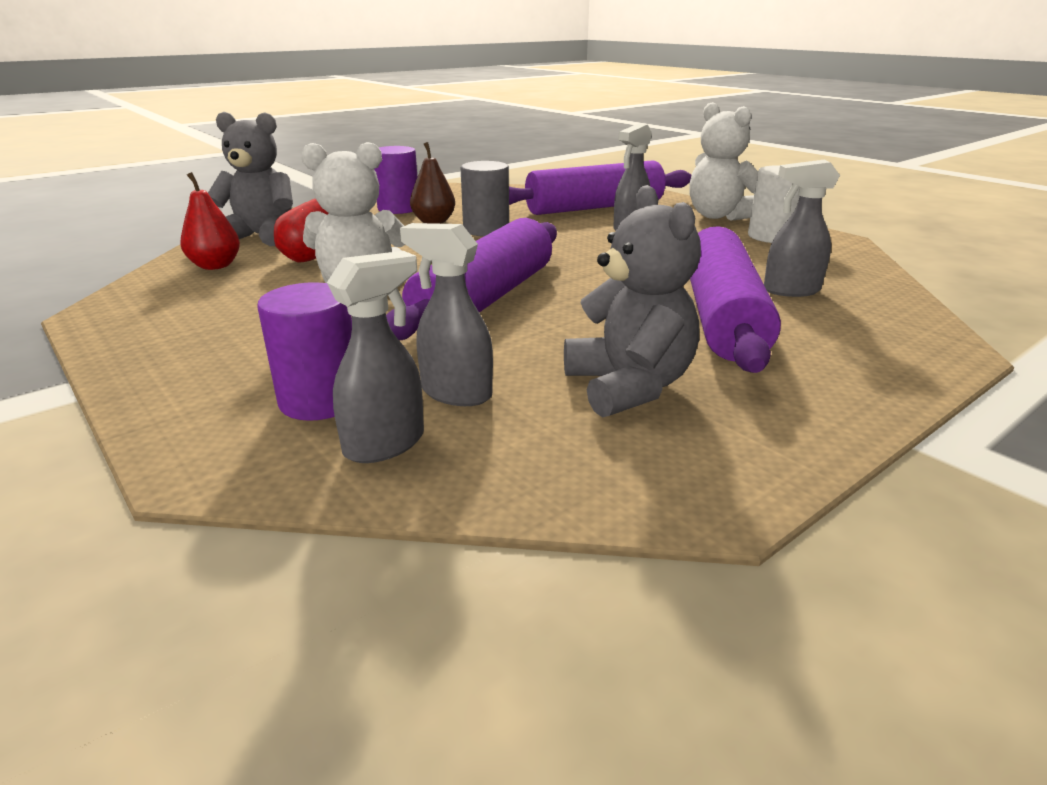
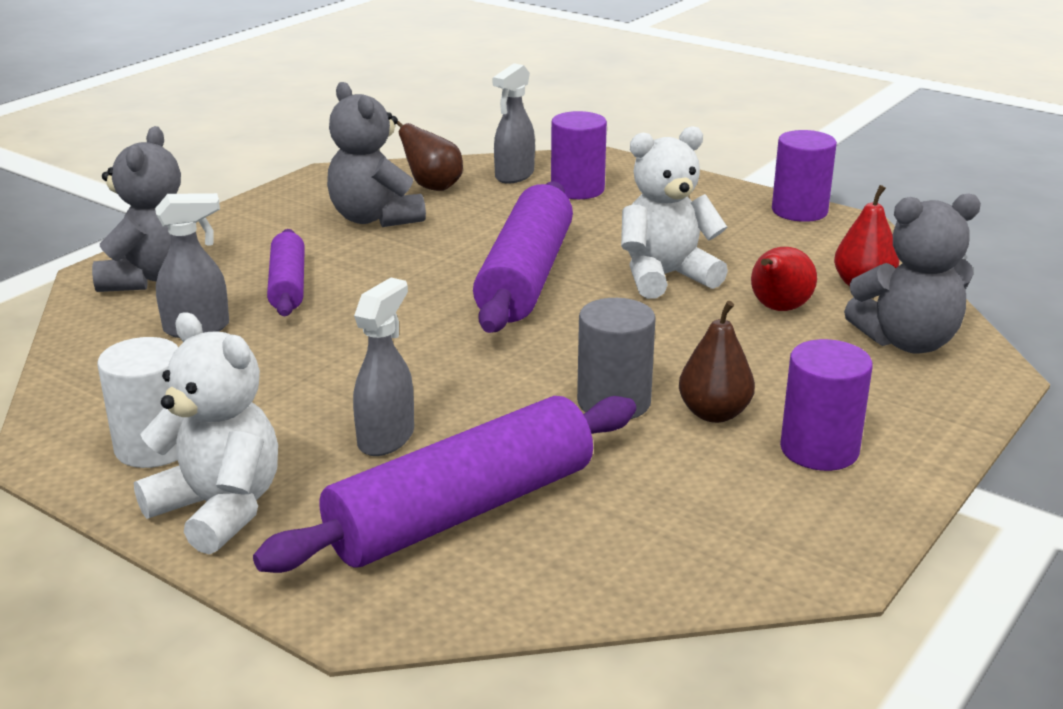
camera: 165 degrees right, 0 degrees up
(116, 333) = (799, 211): none -> purple cylinder
(455, 393) = (493, 202): grey spray bottle -> none
(530, 437) = (432, 187): none -> brown pear
(722, 316) = (287, 285): purple rolling pin -> purple rolling pin, size x0.56
(880, 339) = (151, 278): none -> grey teddy bear

